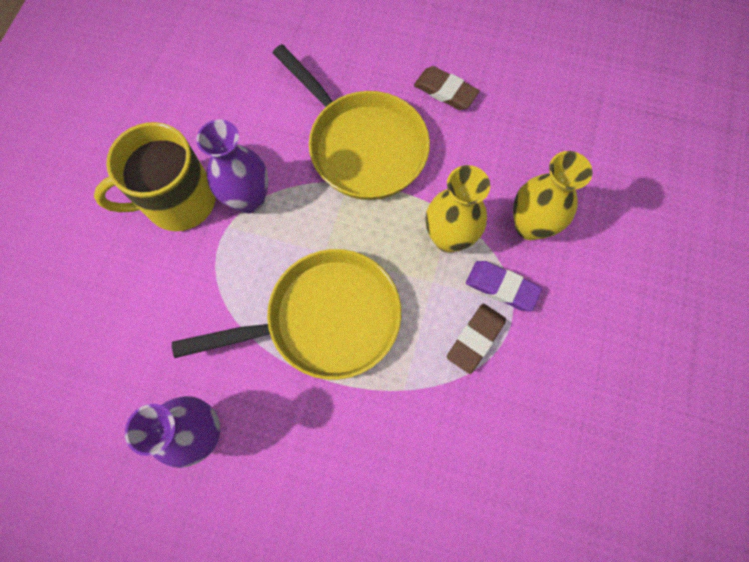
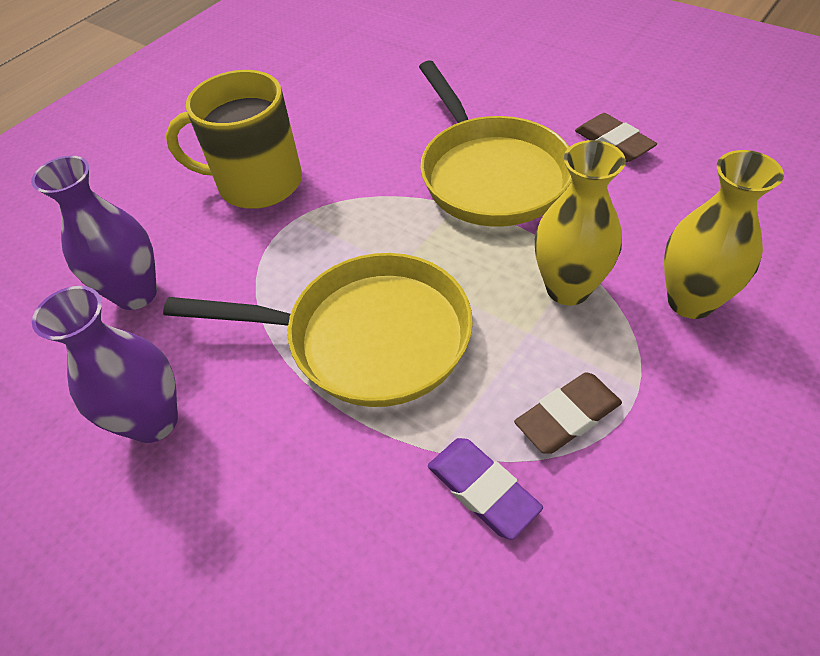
camera: 25 degrees right, 20 degrees down
(249, 199) = (335, 197): purple vase -> purple vase (136, 294)
(502, 287) = (627, 363): purple eraser -> purple eraser (482, 490)

